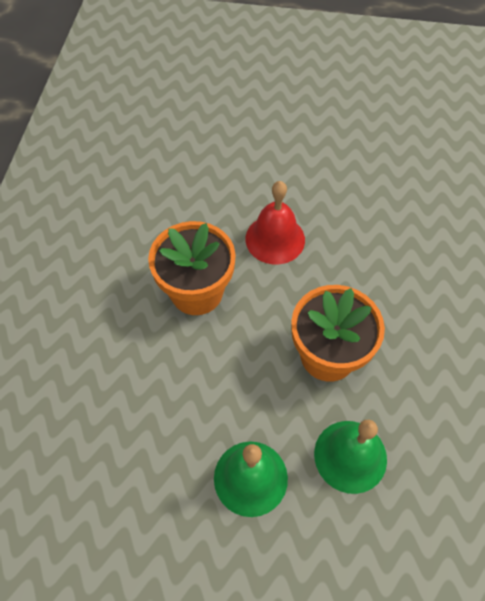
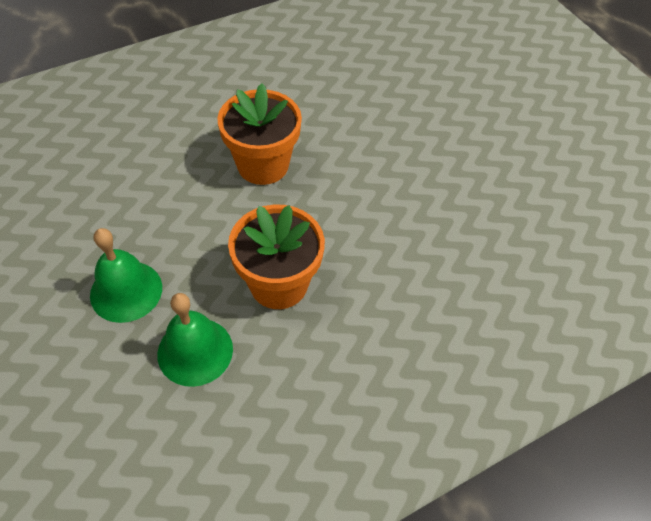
camera: 50 degrees right, 5 degrees down
(275, 239) = (361, 185): red bell -> none

